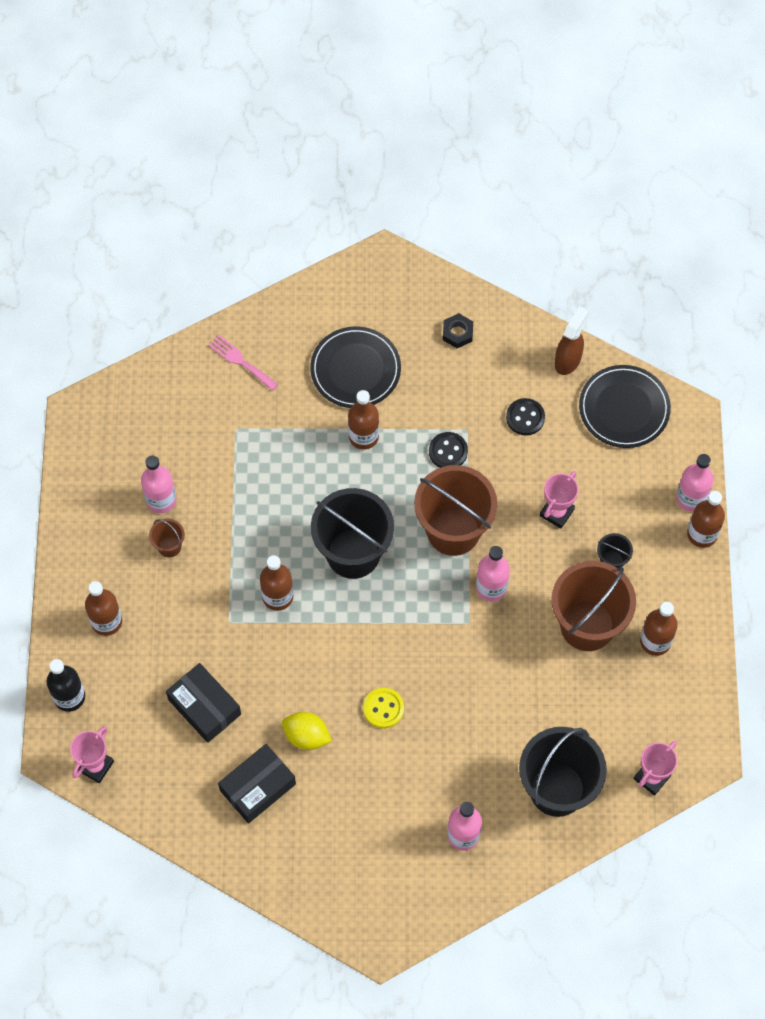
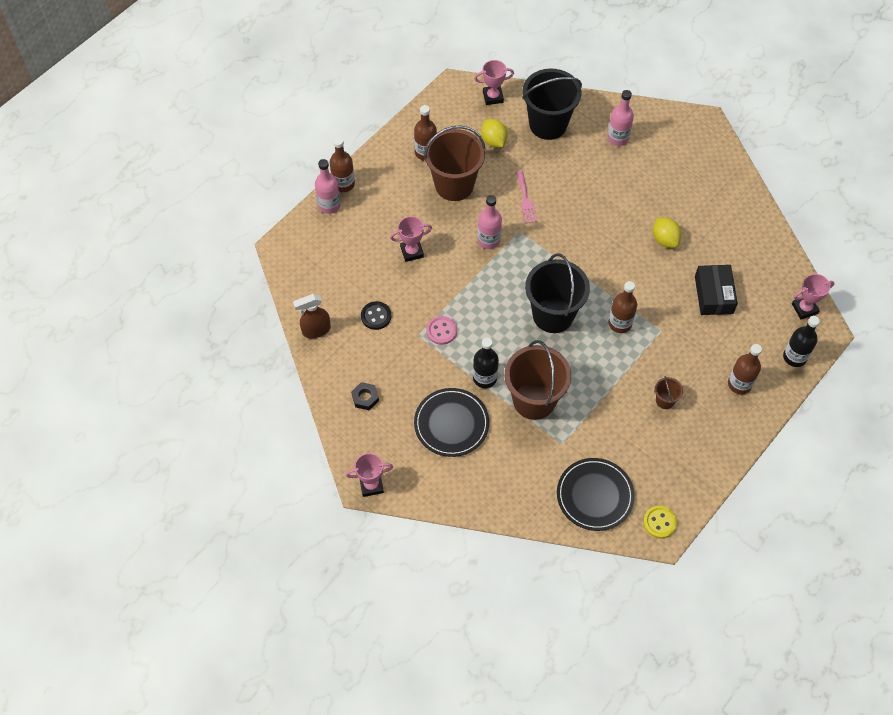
camera: 140 degrees left, 5 degrees down
(161, 500) = (648, 433): pink bottle -> none
(241, 361) = (521, 486): pink fork -> pink fork (525, 199)
(257, 787) = (714, 234): black box -> none
(363, 436) = (485, 378): brown bottle -> black bottle
(377, 263) = (371, 485): none -> pink trophy
(383, 708) = (608, 223): yellow button -> yellow button (659, 522)
(448, 451) = (441, 331): black button -> pink button
(453, 531) = (481, 285): brown bucket -> brown bucket (534, 400)
(597, 716) = (493, 141): none -> yellow lemon
(612, 561) = (407, 206): black bucket -> none
(624, 408) = (313, 278): black plate -> black plate (595, 495)

